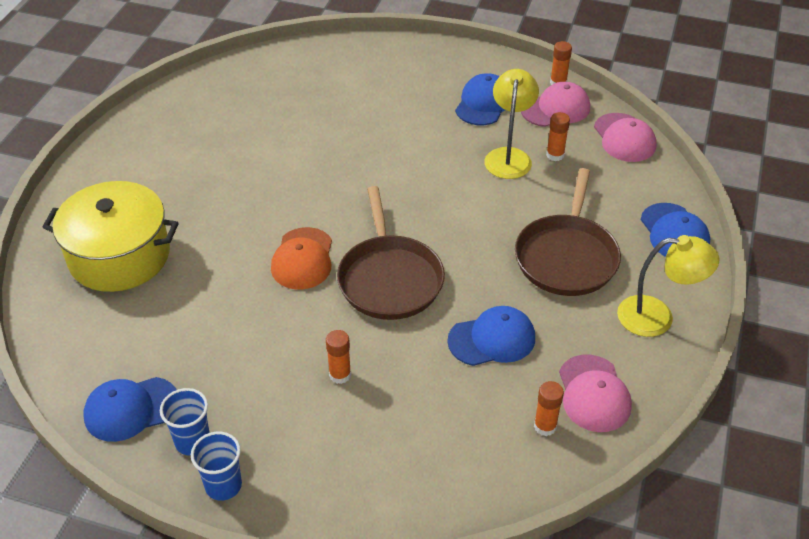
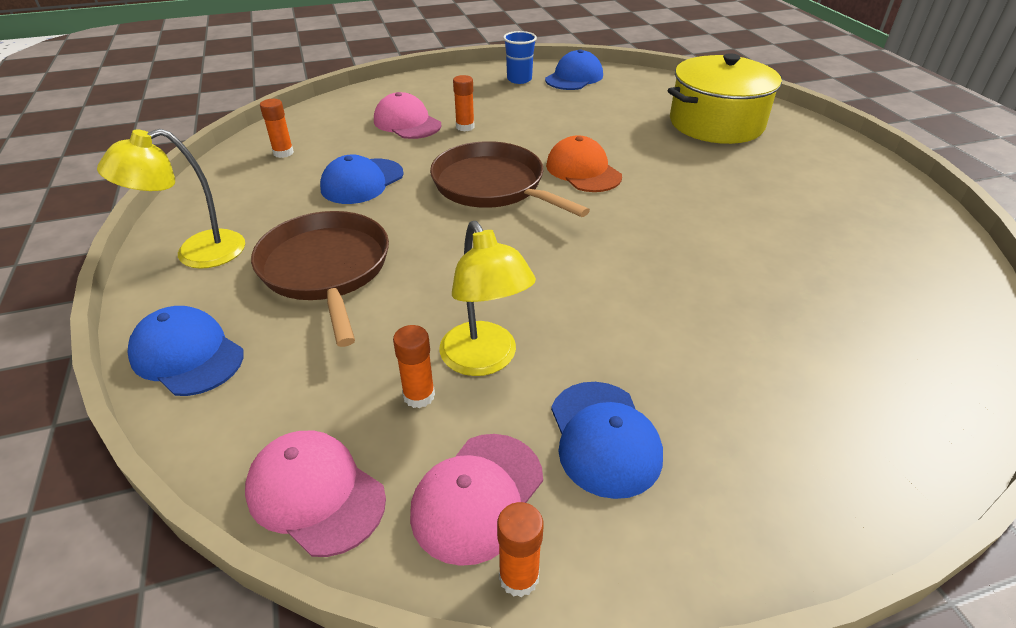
camera: 145 degrees right, 5 degrees down
(223, 485) = (478, 74): blue cup -> none
(593, 394) = (248, 181): pink cap -> pink cap (407, 123)

